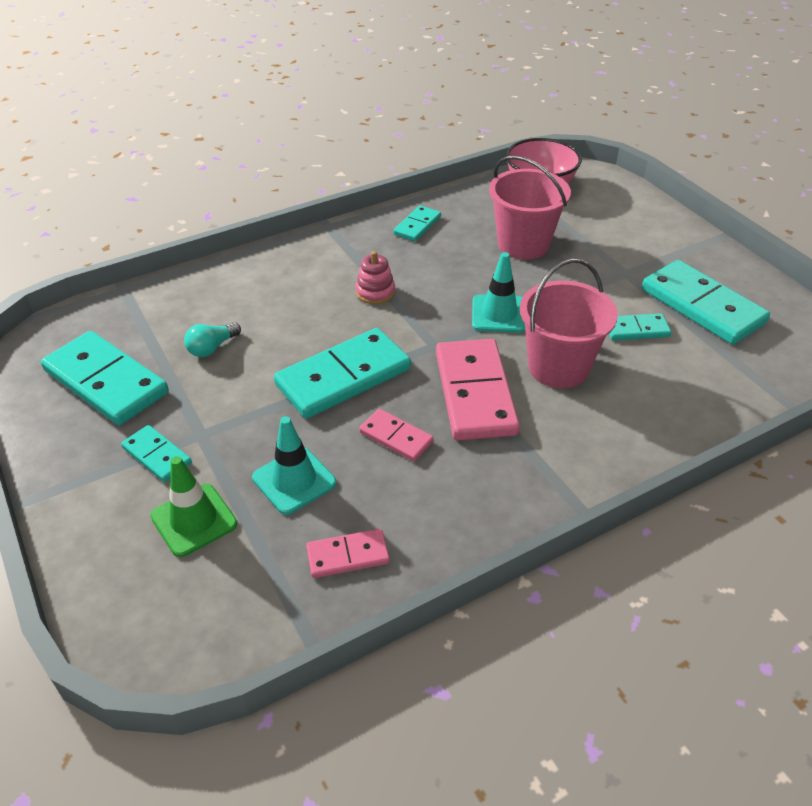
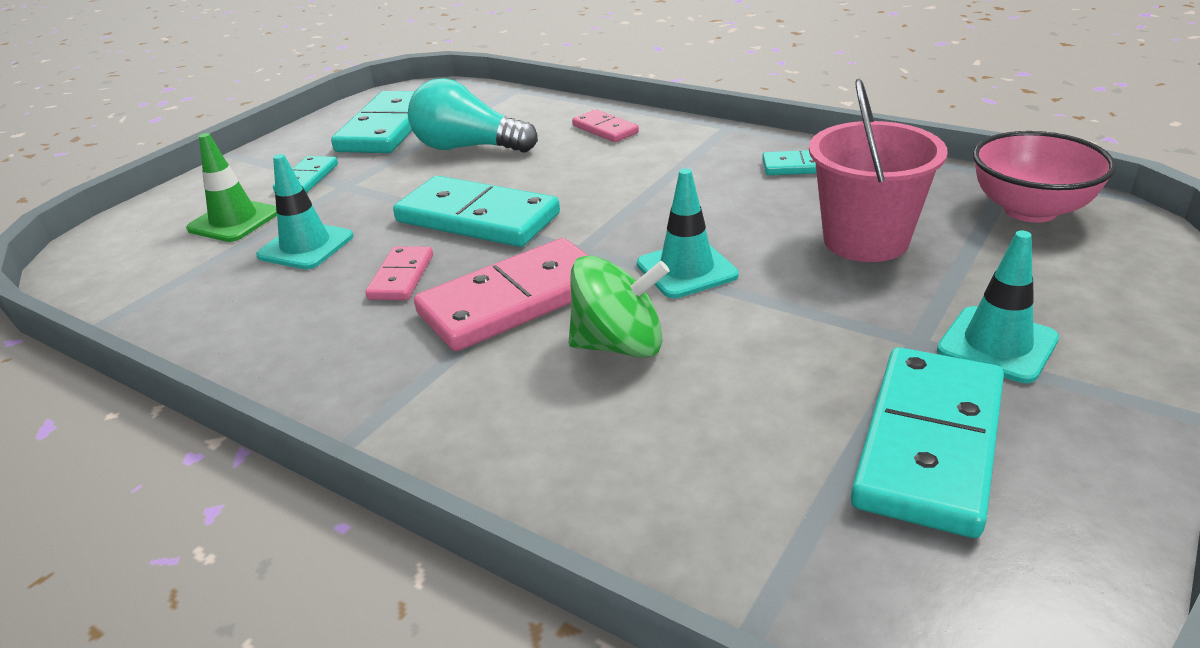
camera: 65 degrees right, 10 degrees down
(212, 348) = (468, 148): turquoise light bulb -> turquoise light bulb, size x1.94
(347, 555) = (212, 307): pink domino -> pink domino (605, 129)
(375, 292) = (640, 186): pink stacking toy -> none
(558, 367) = (619, 345): pink bucket -> green spinning top
(636, 330) = (779, 389): turquoise domino -> none
(644, 254) = (997, 345): none -> turquoise traffic cone

